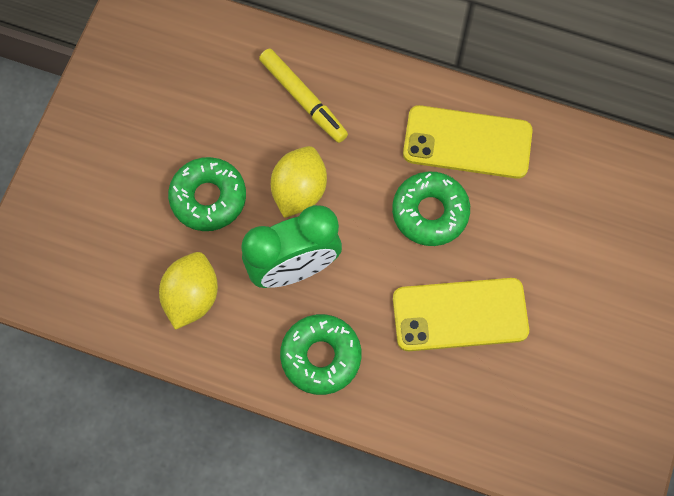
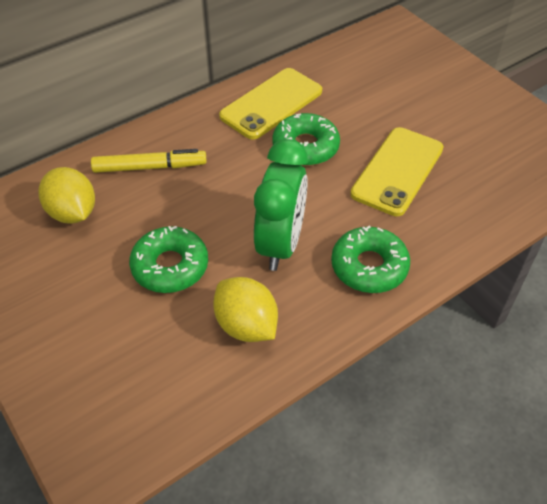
camera: 55 degrees left, 20 degrees down
(299, 191) = (220, 207): yellow lemon -> yellow lemon (72, 213)

